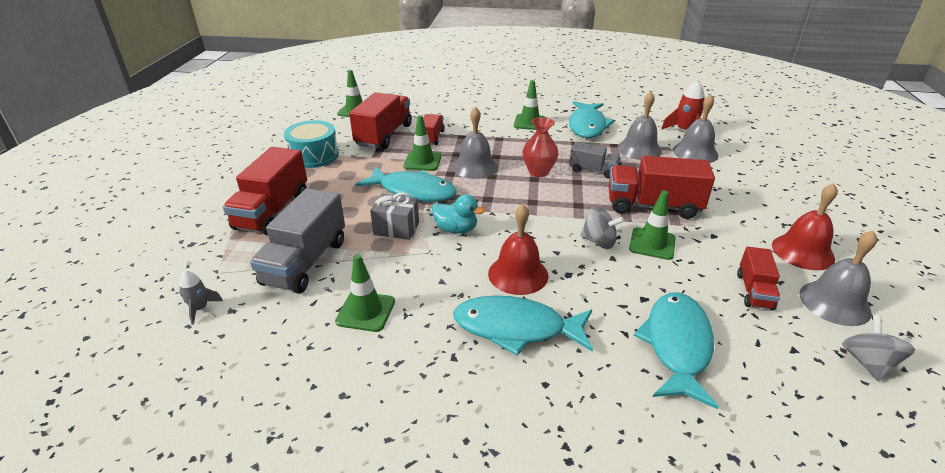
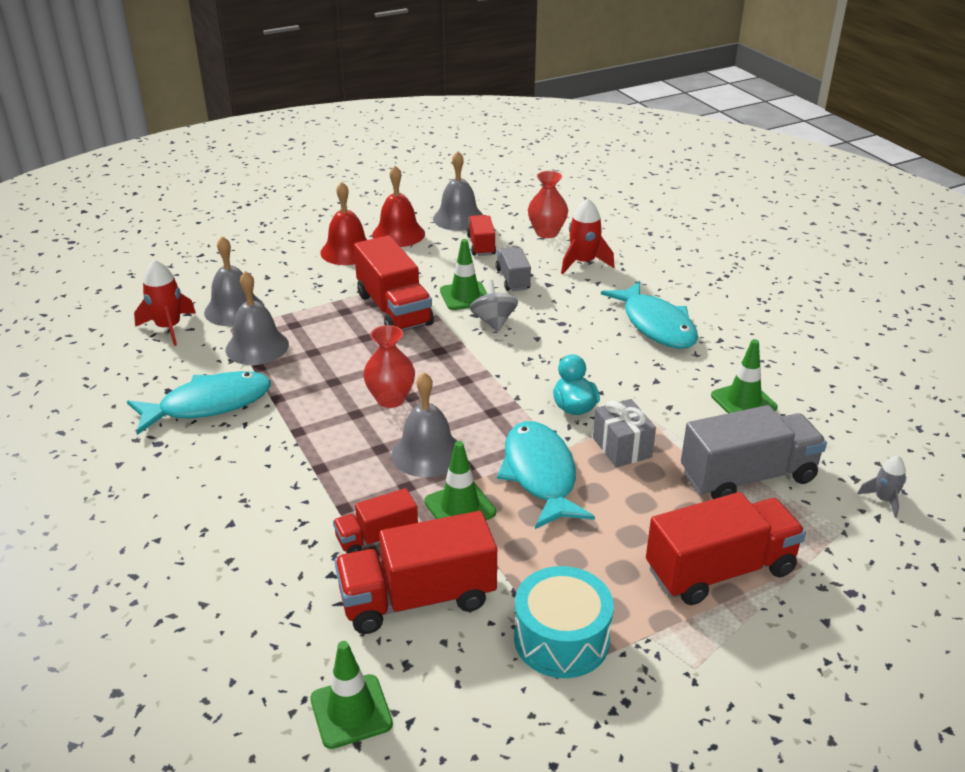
camera: 125 degrees left, 0 degrees up
(518, 274) = (594, 346): red bell -> red bell (347, 251)
(529, 122) = (236, 461): green traffic cone -> none
(592, 170) = (348, 363): grey truck -> grey truck (513, 279)
(677, 345) = (583, 262): turquoise fish -> red rocket
(754, 291) = (481, 245): red truck -> red truck turned 75 degrees counterclockwise
(770, 353) = (547, 233): none -> red vase
(867, 363) = (514, 205): grey spinning top -> none

